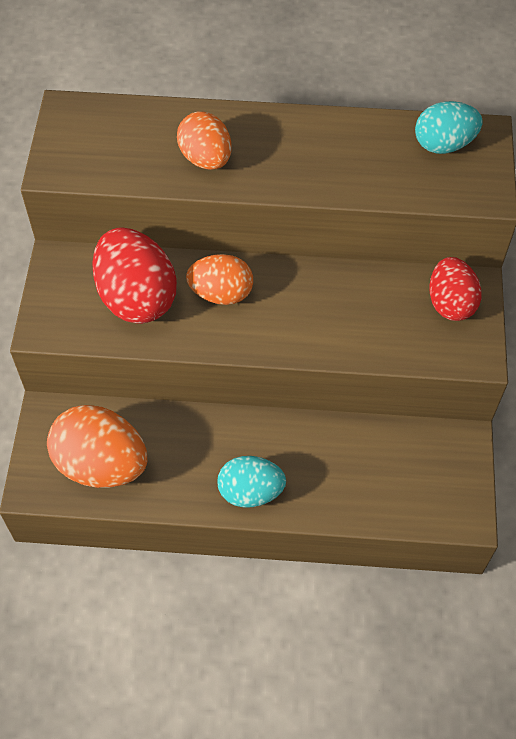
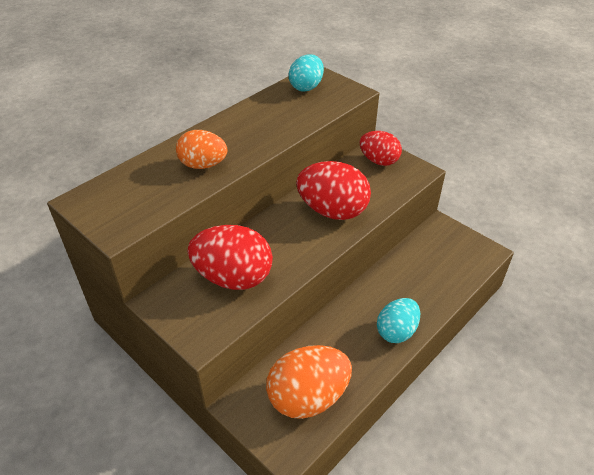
camera: 50 degrees left, 15 degrees down
(221, 293) = (275, 239): orange egg -> none
(314, 315) = (332, 211): none -> red egg

